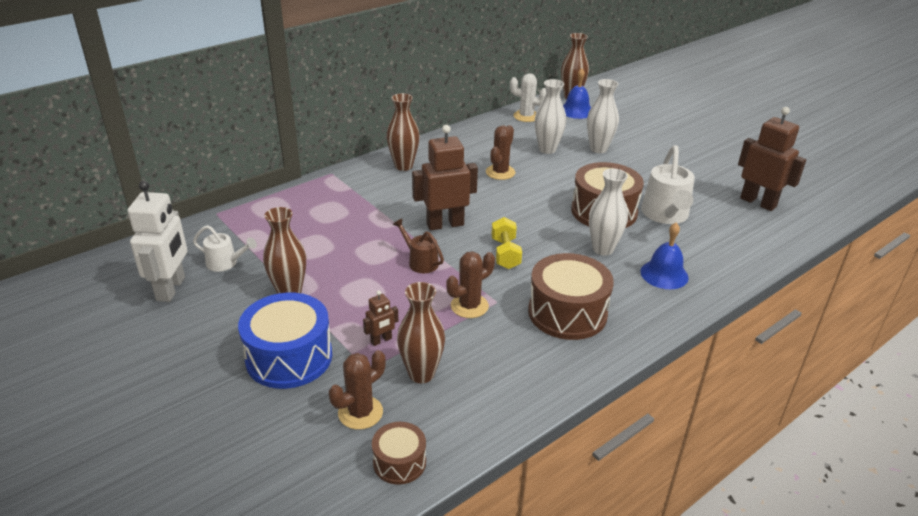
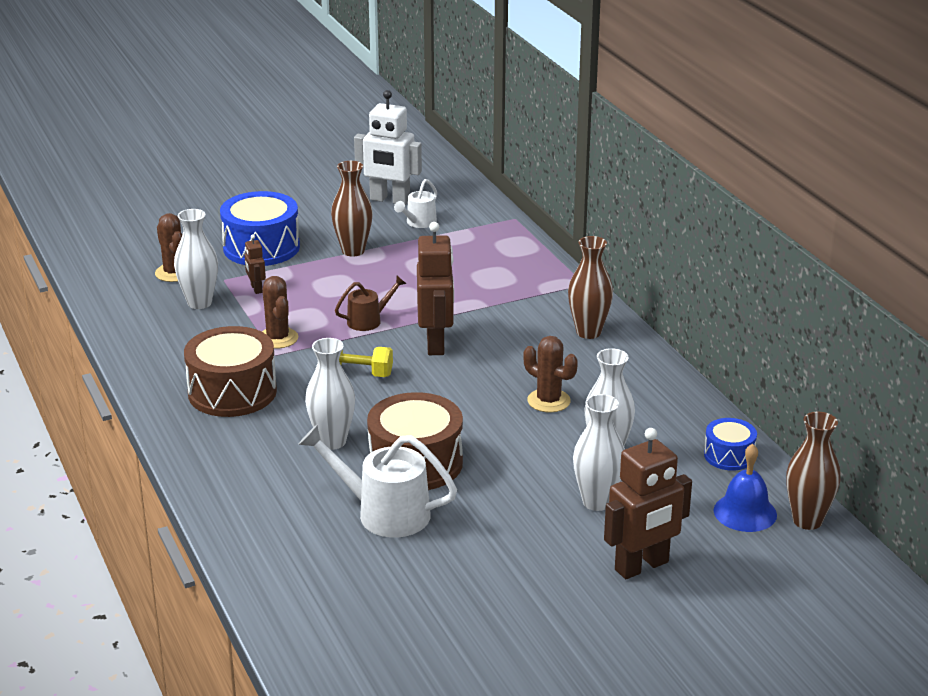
camera: 105 degrees right, 5 degrees down
(399, 462) = (111, 284): brown drum -> none
(421, 374) = (199, 303): brown vase -> white vase
(526, 116) = (729, 455): white cactus -> blue drum
(664, 274) = (259, 473): blue bell -> none
(758, 202) = (379, 615): brown robot -> brown robot (642, 566)

